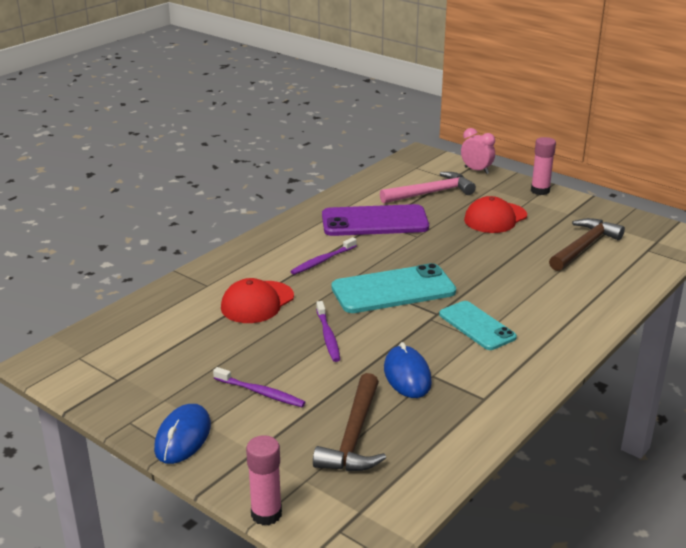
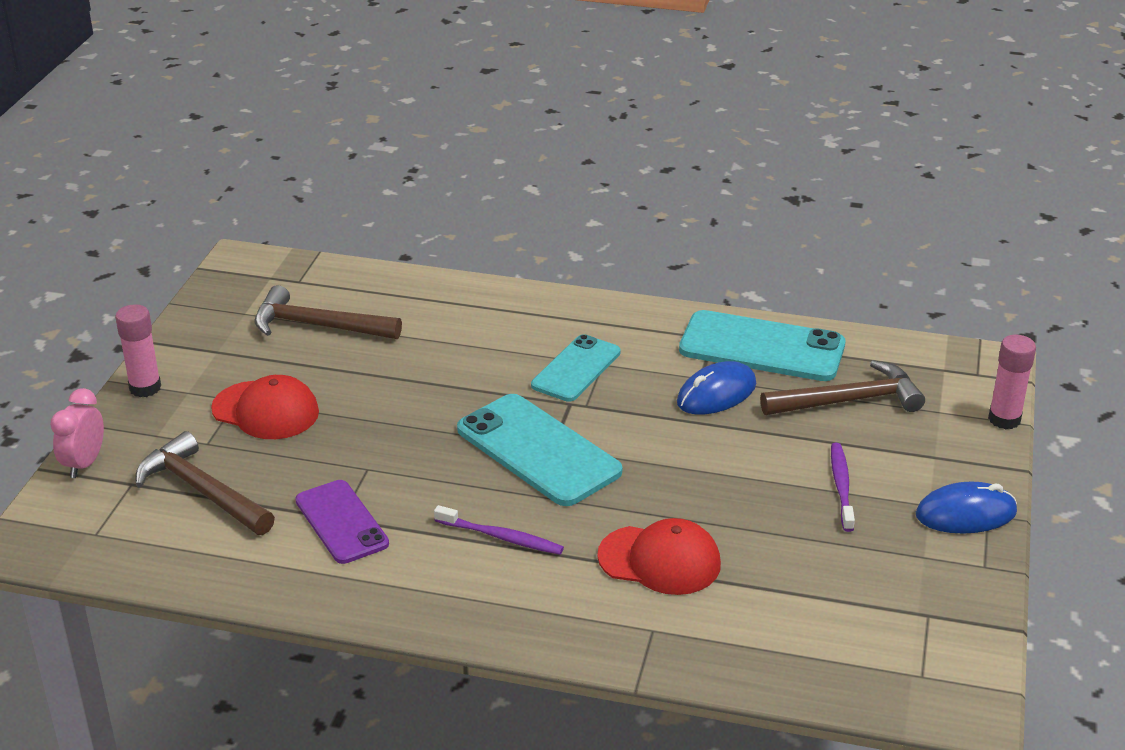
camera: 115 degrees left, 5 degrees up
(328, 336) = (689, 472): purple toothbrush -> none
(374, 222) = (341, 522): purple phone -> purple phone, size x0.64
(431, 193) = (202, 491): pink hammer -> brown hammer
(455, 418) = (762, 347): none -> turquoise phone

